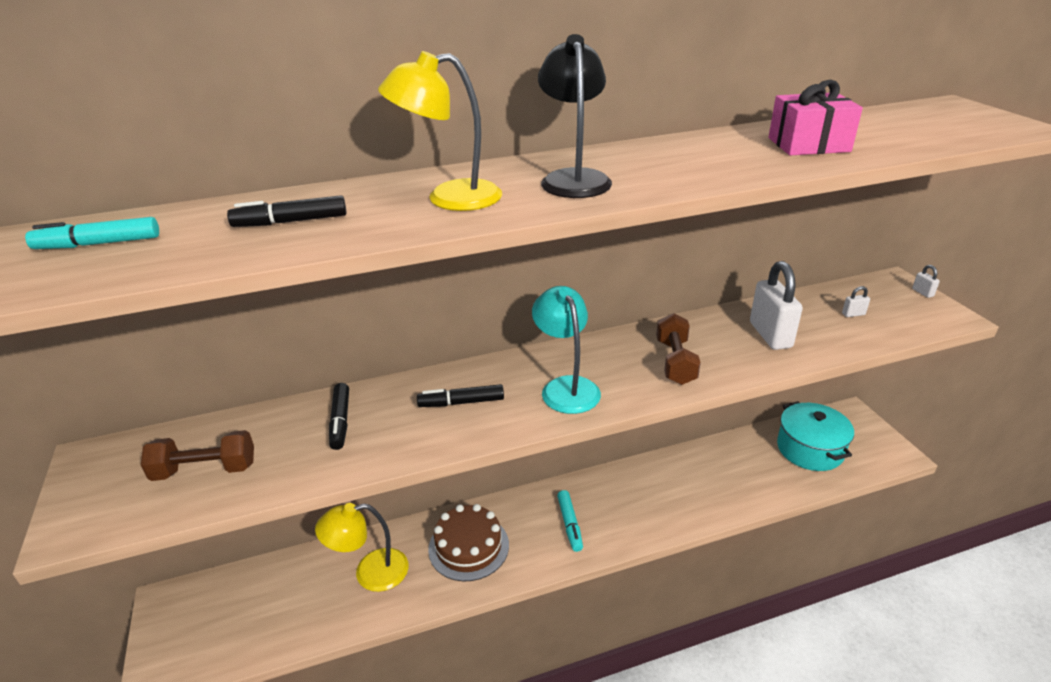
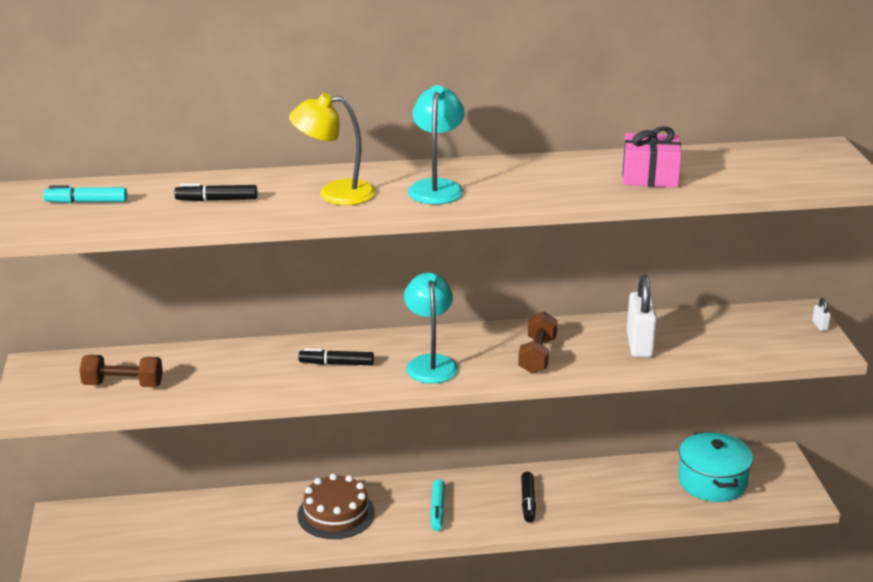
camera: 10 degrees right, 5 degrees down
(340, 421) = (233, 365): black marker -> black marker (528, 502)
(370, 572) = (241, 520): yellow lamp -> none
(574, 179) = (436, 187): black lamp -> turquoise lamp
(853, 314) = (733, 336): white padlock -> none

